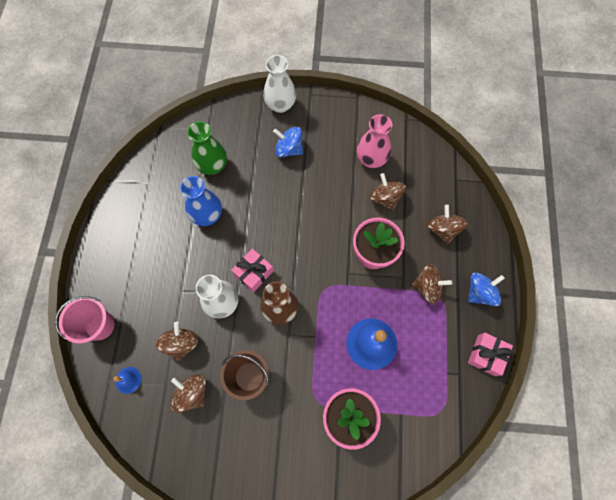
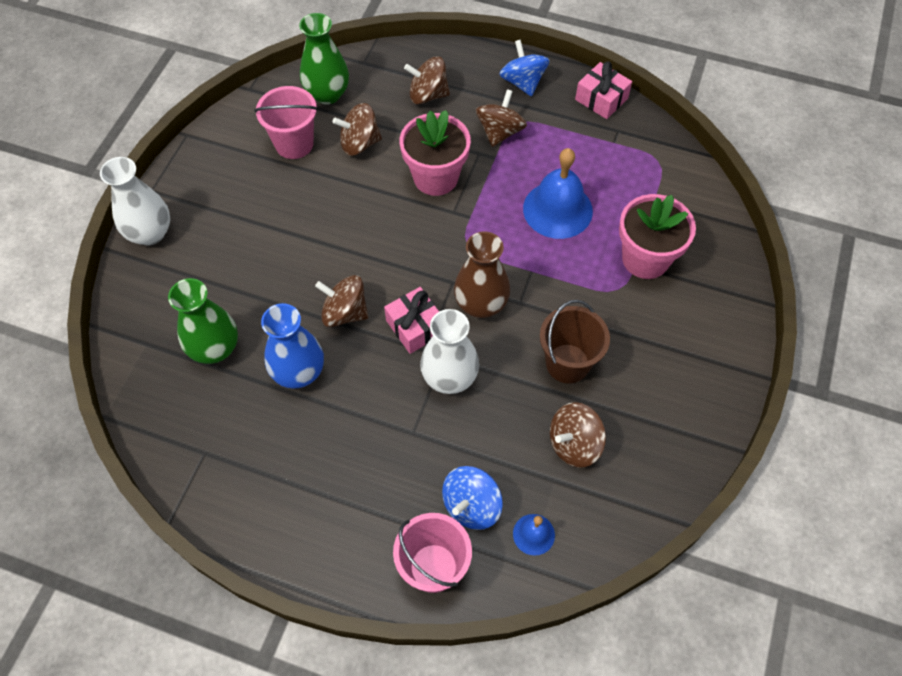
camera: 75 degrees left, 10 degrees down
(181, 343) = (496, 446): brown spinning top -> brown spinning top (345, 312)
(289, 149) = (233, 239): blue spinning top -> blue spinning top (471, 505)
(371, 159) = (294, 144): pink vase -> pink bucket
(419, 166) = (327, 94): none -> green vase

